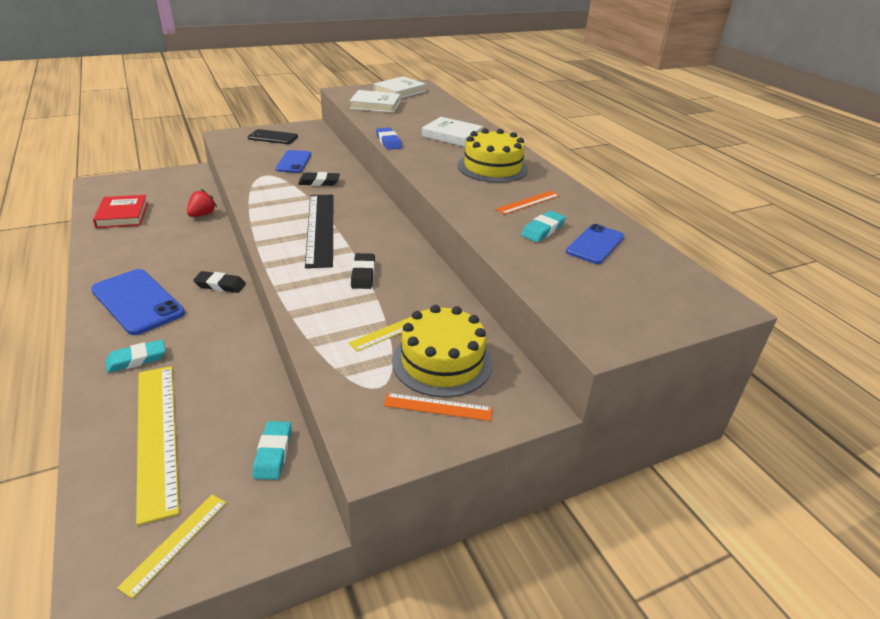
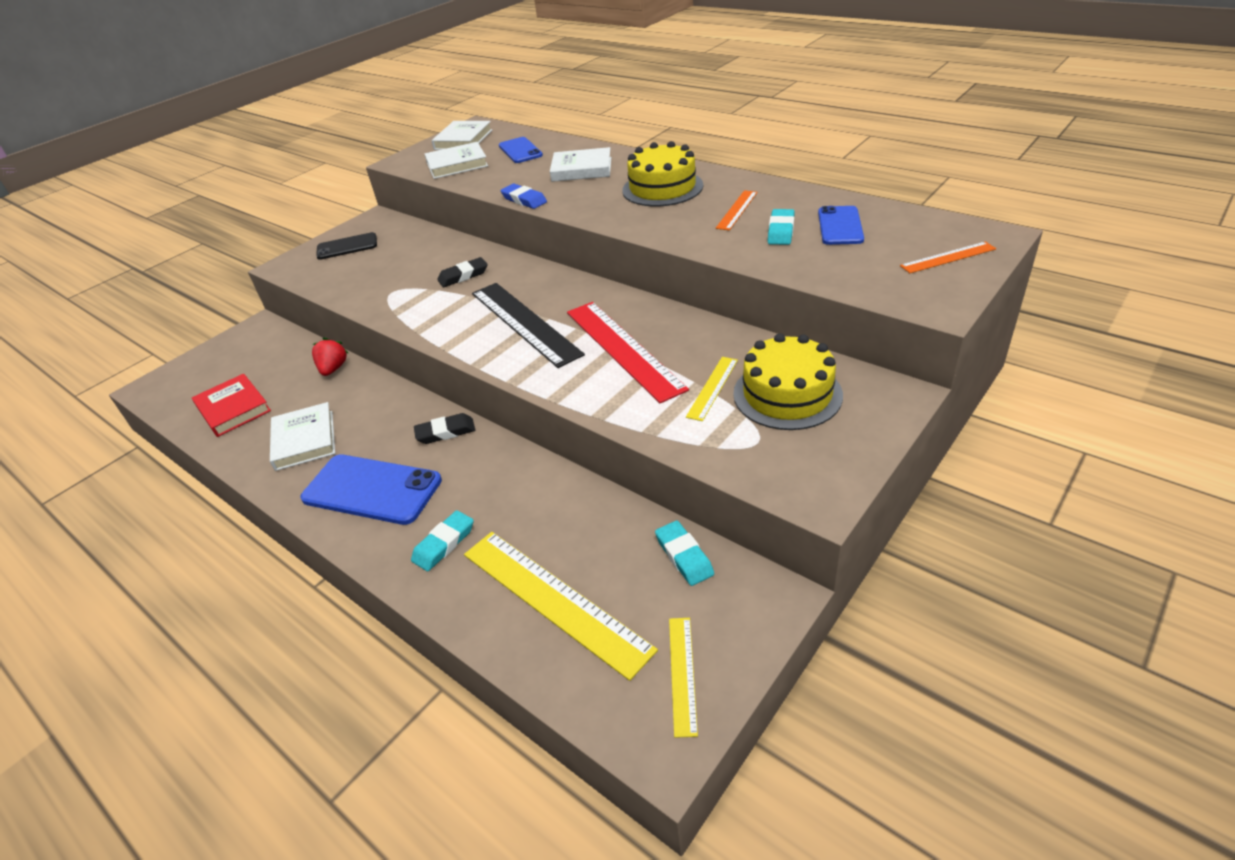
camera: 20 degrees left, 5 degrees up
(137, 252) = (304, 440): none -> white book
(294, 162) = (407, 265): blue phone -> blue phone (520, 151)
(363, 274) = (623, 349): black eraser -> red ruler
(438, 407) = (827, 433): orange ruler -> orange ruler (948, 257)

